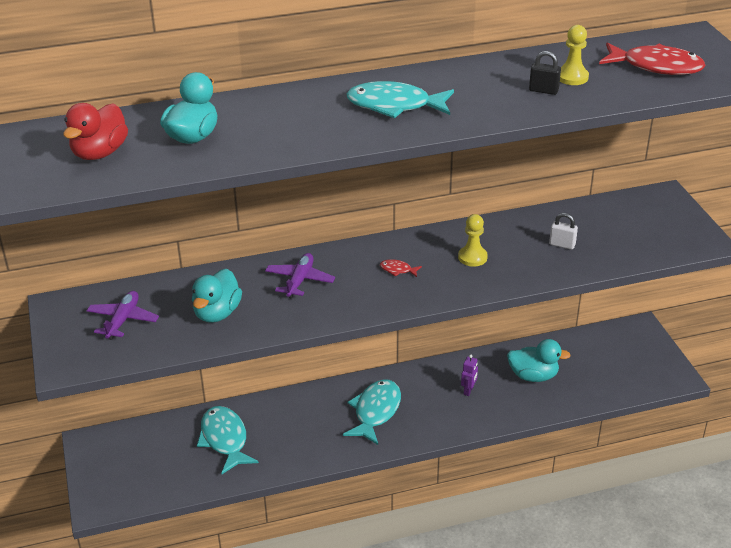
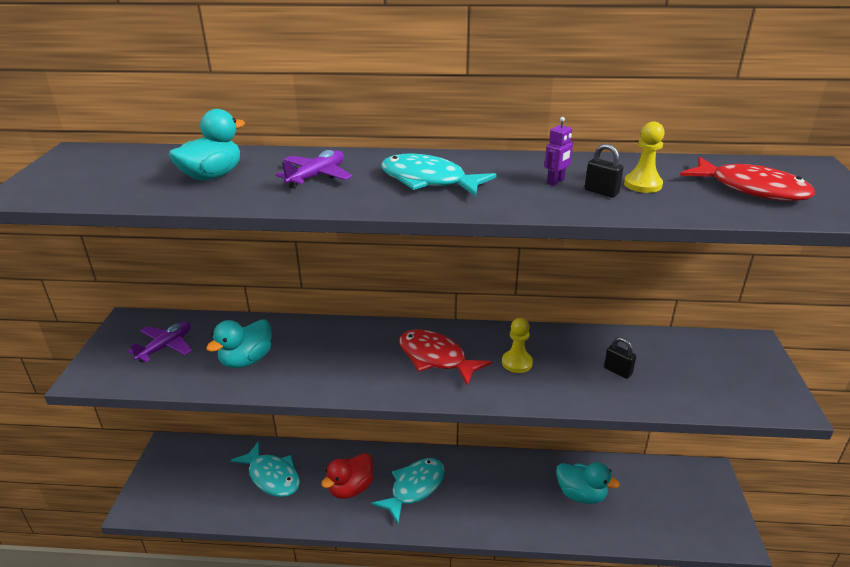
camera: 20 degrees right, 5 degrees down
(100, 153) = (118, 175): red duck -> red duck (351, 488)
(225, 439) = (272, 476): turquoise fish -> turquoise fish turned 135 degrees clockwise
(300, 280) = (339, 347): purple plane -> purple plane (317, 176)
(397, 270) = (436, 358): red fish -> red fish, size x2.29
(468, 391) = (510, 492): purple robot -> purple robot (556, 182)
(562, 245) = (617, 371): white padlock -> black padlock

